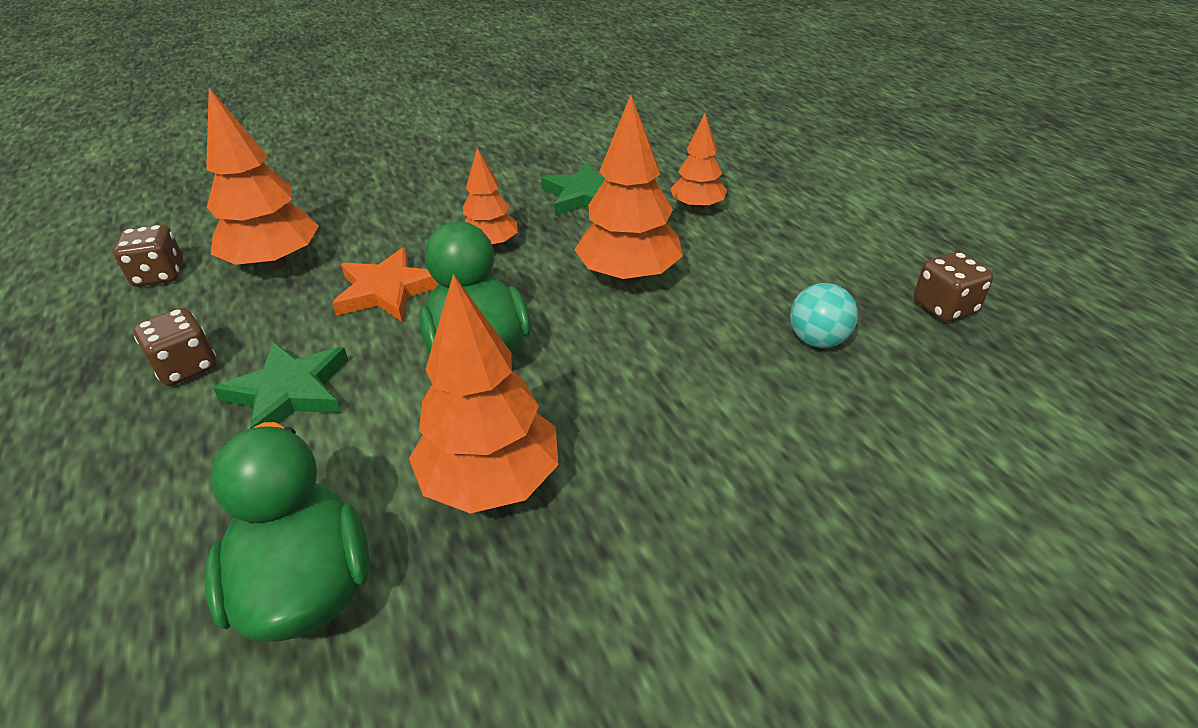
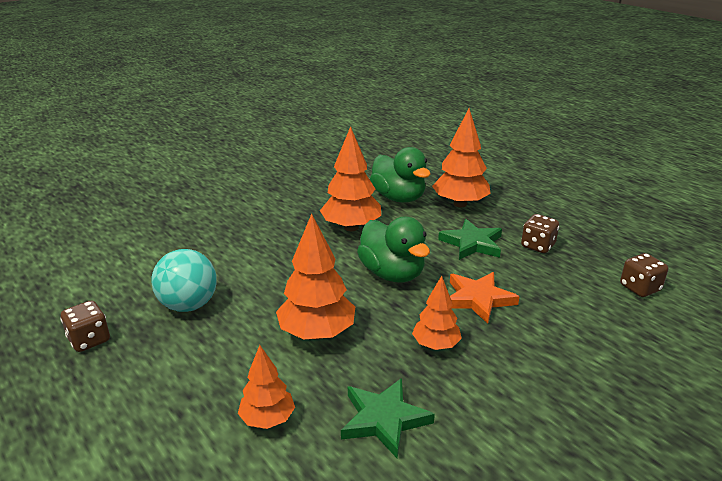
camera: 165 degrees right, 10 degrees down
(275, 263) = (578, 307): orange tree -> orange tree (460, 204)
(817, 340) = (188, 305): turquoise ball -> turquoise ball, size x1.55

